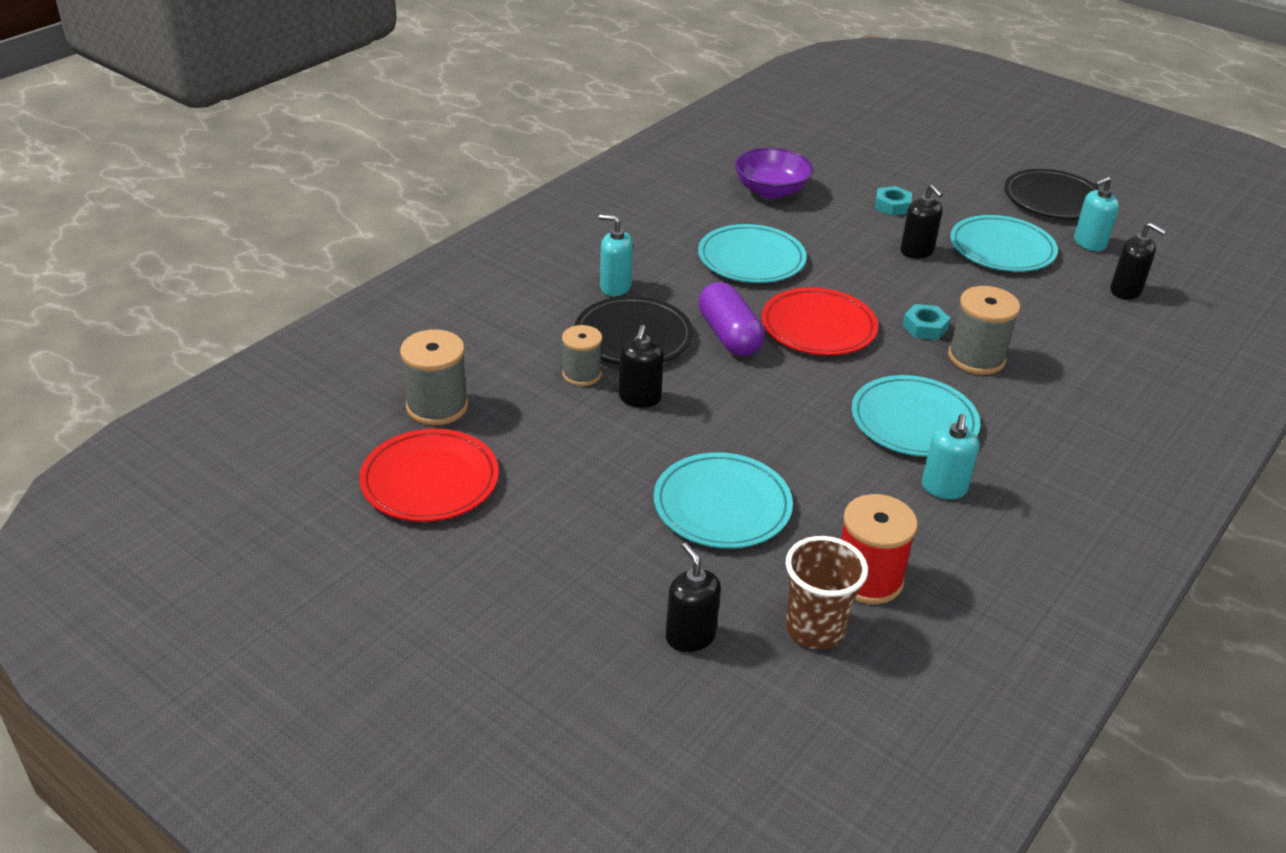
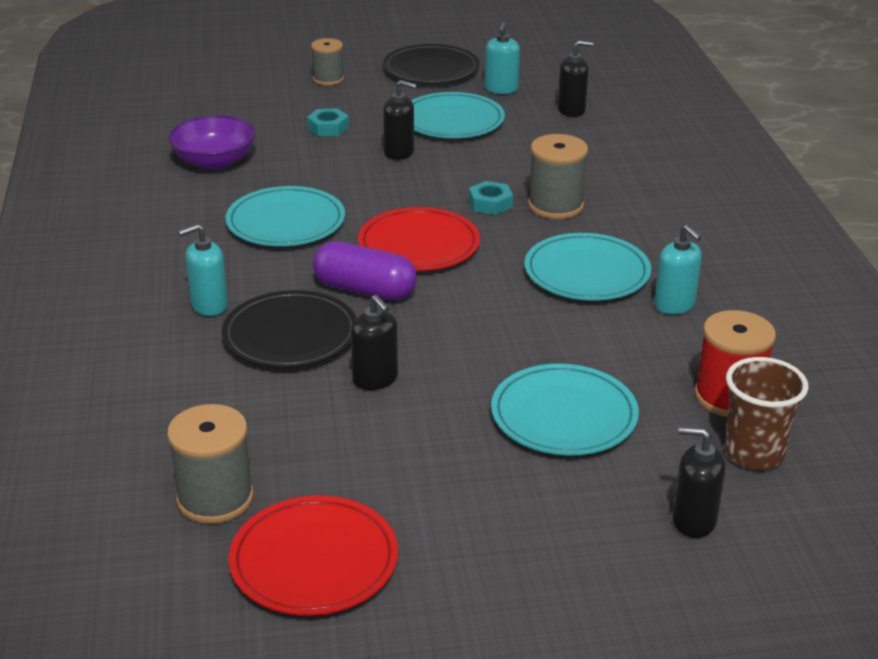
camera: 45 degrees left, 5 degrees down
(581, 374) = (298, 391): grey spool -> grey spool (328, 79)

